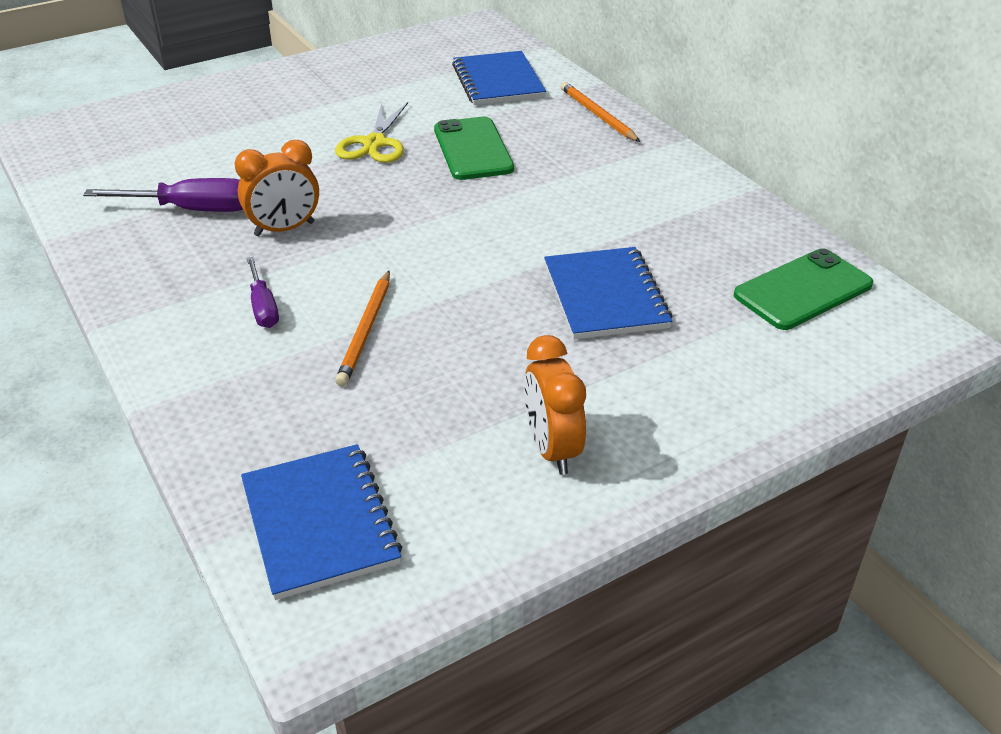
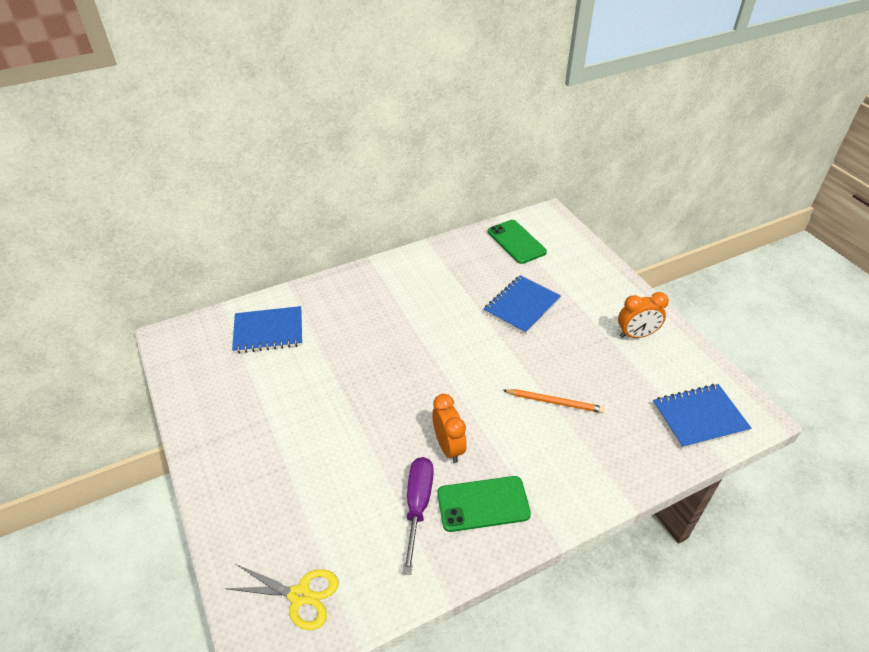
camera: 85 degrees left, 5 degrees up
(263, 307) = (535, 452): purple screwdriver -> none
(374, 143) = (342, 400): yellow scissors -> yellow scissors (300, 595)
(473, 149) = (362, 349): green phone -> green phone (483, 504)
(597, 115) = (331, 289): orange pencil -> none
(605, 296) = (522, 306): blue notebook -> blue notebook turned 45 degrees counterclockwise

